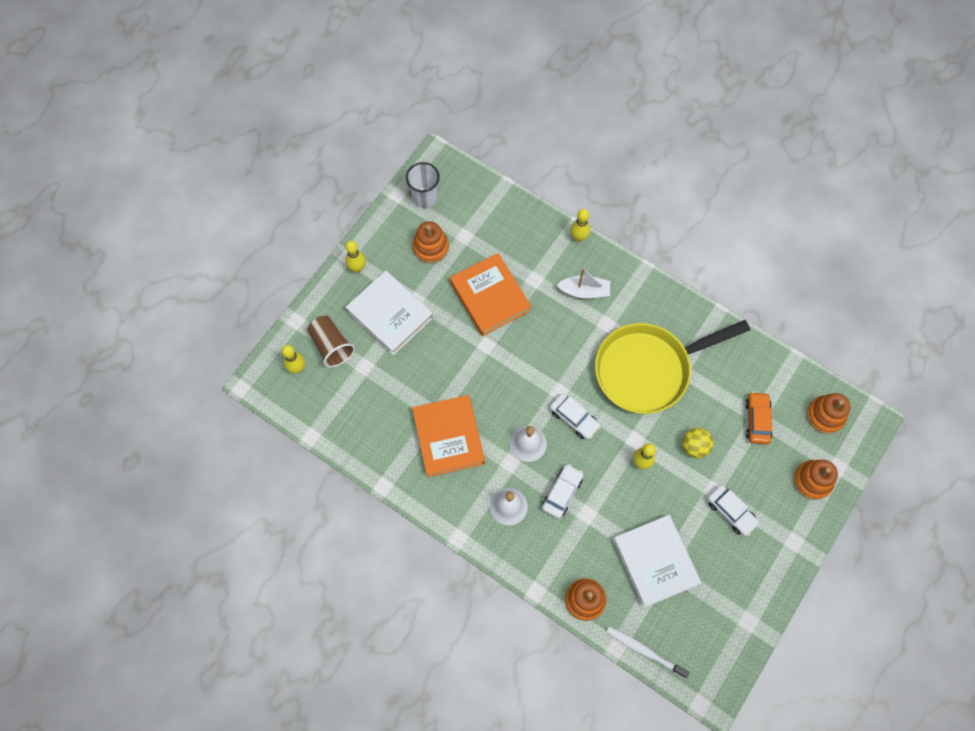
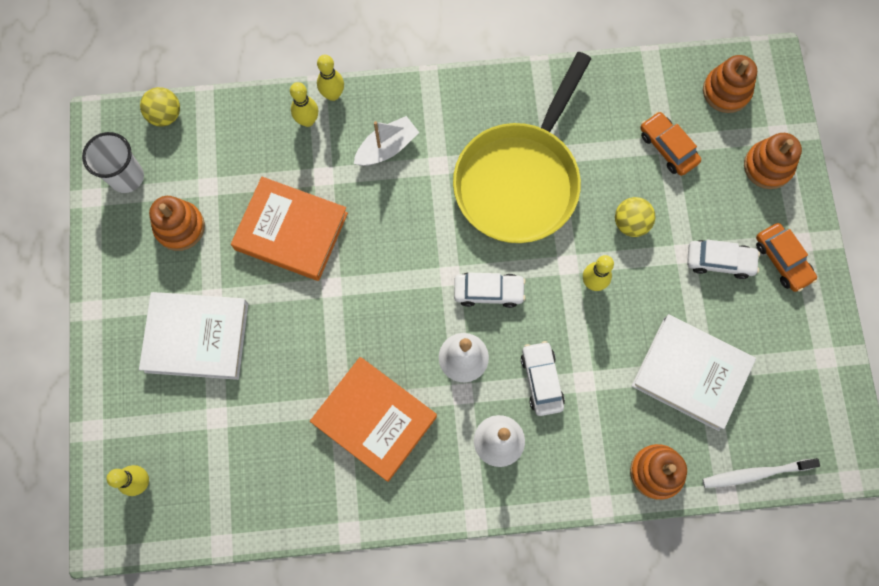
camera: 40 degrees left, 5 degrees up
(332, 346) = (159, 424): brown cup -> none
(357, 268) = (115, 314): yellow bowling pin -> yellow bowling pin (307, 121)
(474, 179) = (165, 115): none -> yellow ball
(772, 543) = (782, 260): none -> orange car

